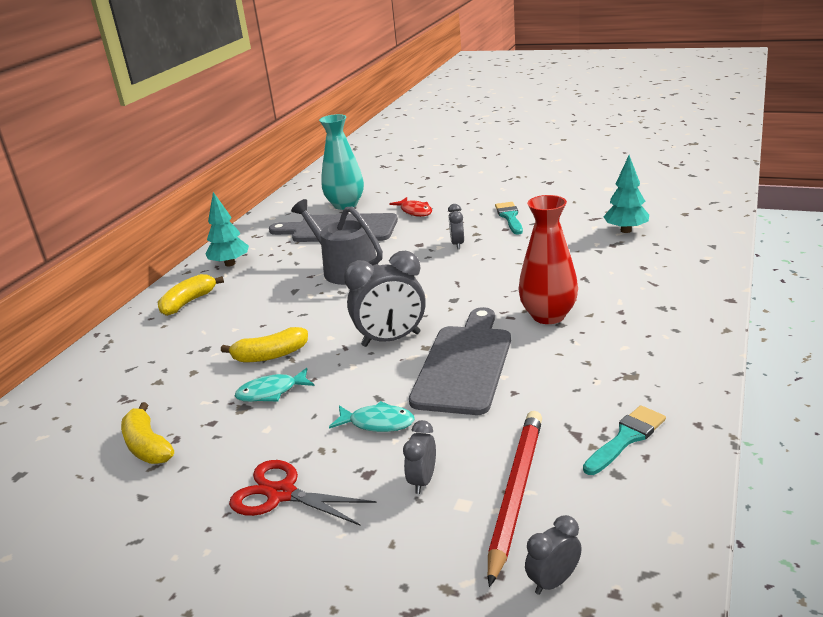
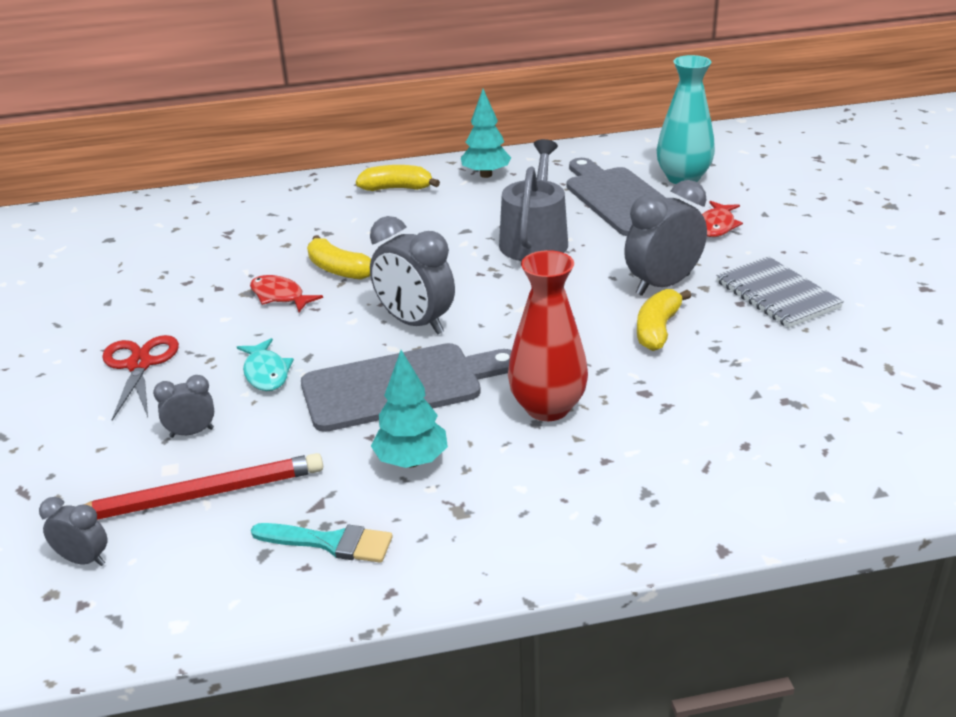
camera: 55 degrees right, 5 degrees up
(147, 446) = (170, 274): yellow banana -> yellow banana (657, 329)
(271, 392) = (280, 296): turquoise fish -> red fish
(457, 244) = (662, 285): grey clock -> grey clock, size x1.91
(509, 217) = (777, 295): turquoise brush -> grey notebook
(626, 230) = (842, 399): turquoise tree -> turquoise tree (411, 461)

